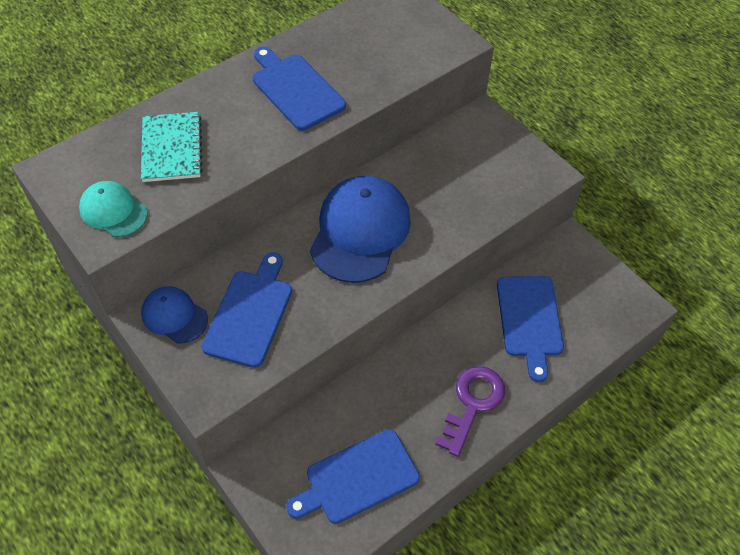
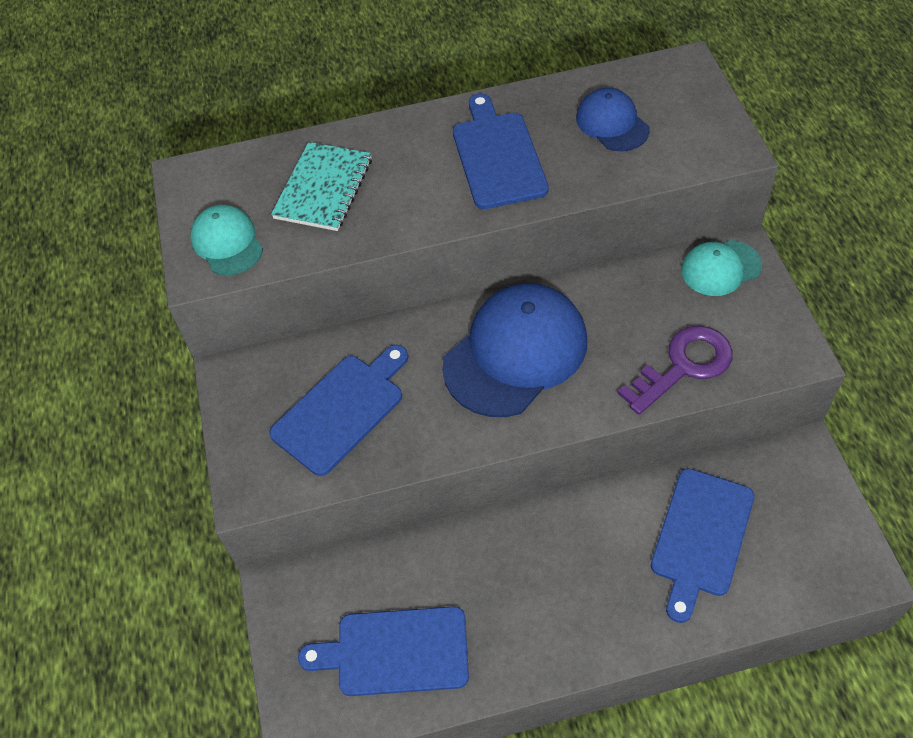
camera: 30 degrees right, 0 degrees up
(174, 316) = (260, 384): blue cap -> blue cap (612, 123)
(472, 403) = (576, 616): purple key -> purple key (683, 366)
(473, 130) = (720, 268): none -> turquoise cap

